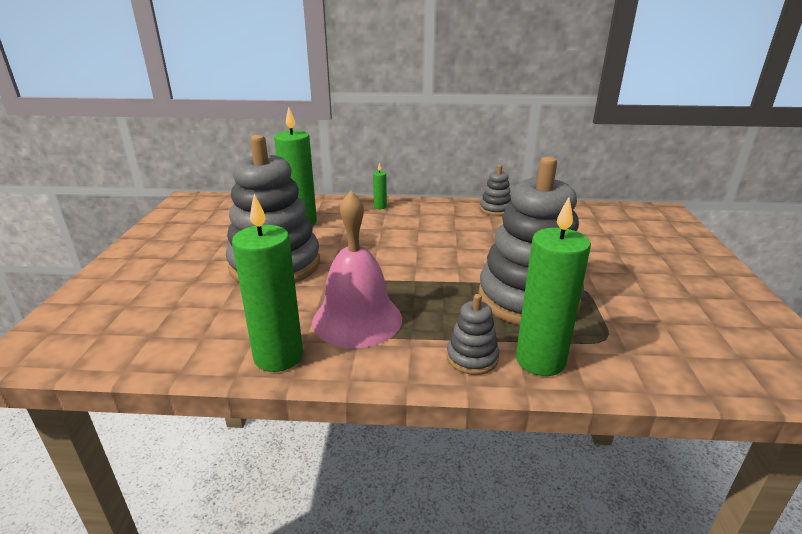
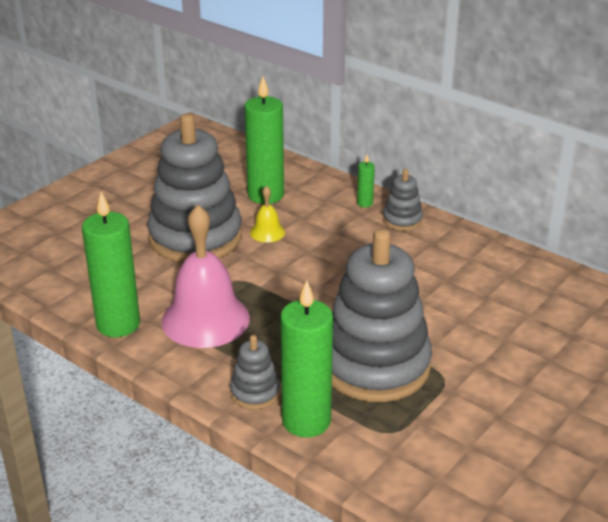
camera: 35 degrees right, 5 degrees up
(331, 243) = (267, 232): none -> yellow bell
(495, 209) = (489, 252): grey stacking toy -> grey stacking toy (402, 220)

